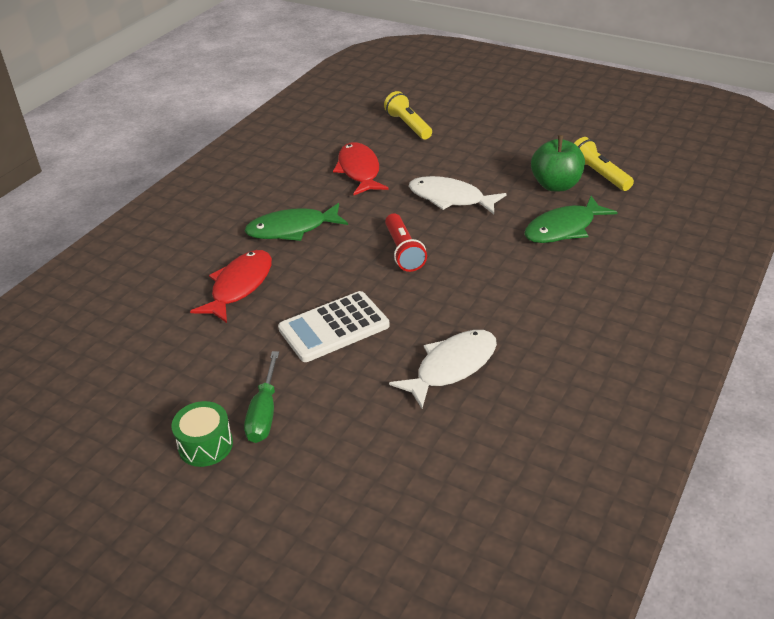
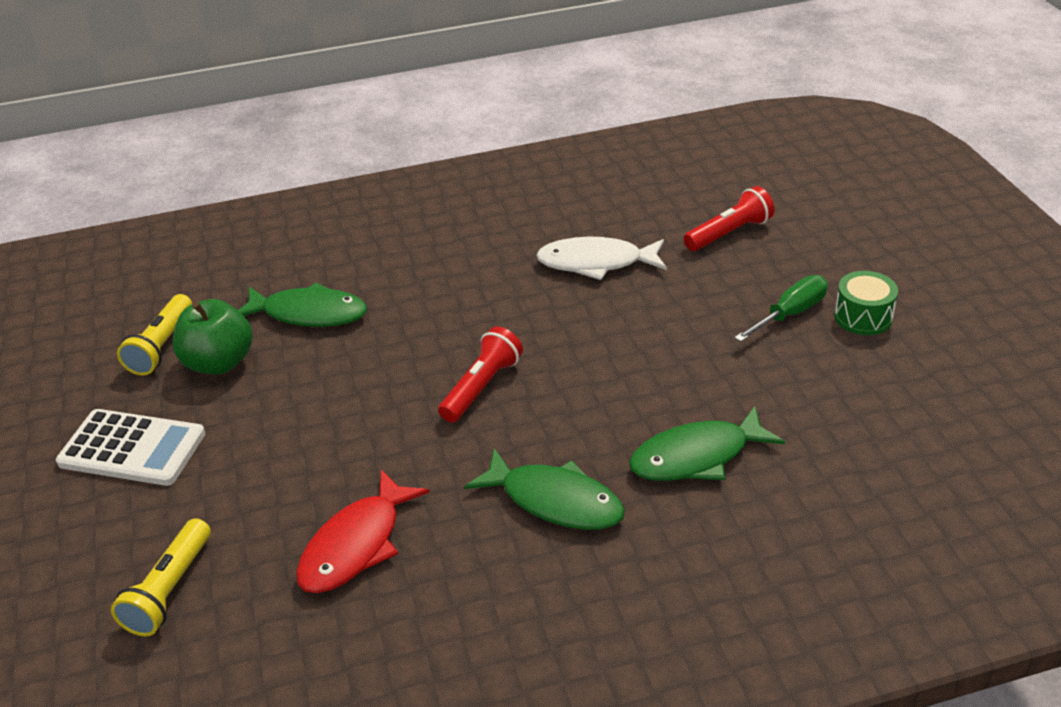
camera: 135 degrees left, 0 degrees up
(239, 286) = (697, 456): red fish -> green fish
(334, 327) = (650, 350): white calculator -> white calculator (132, 449)
(386, 463) = (729, 233): none -> red flashlight
(450, 198) = (336, 420): white fish -> none

